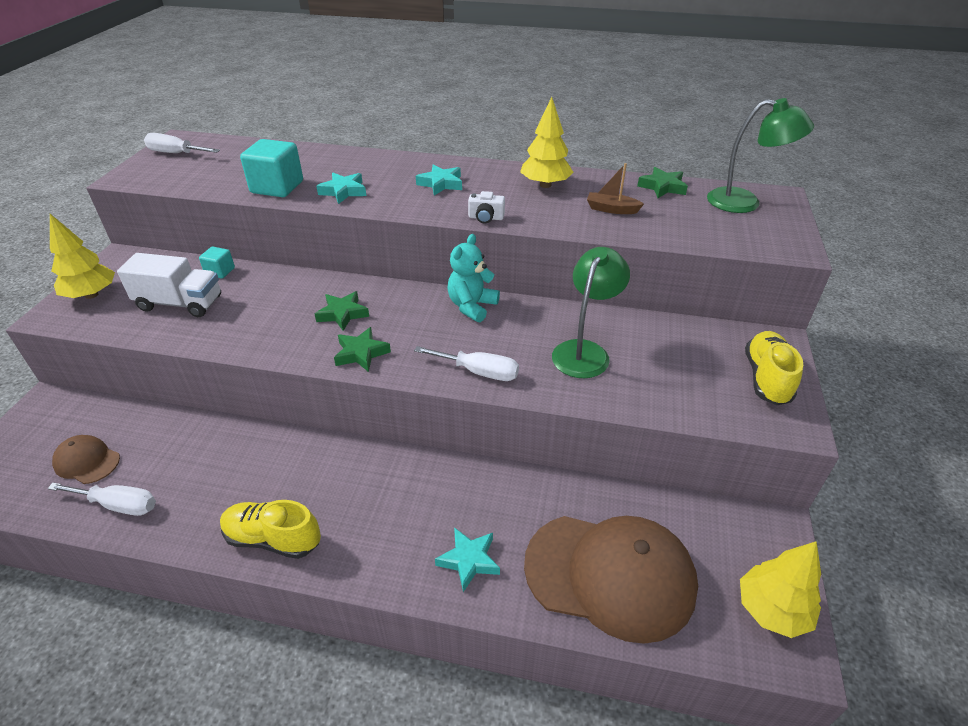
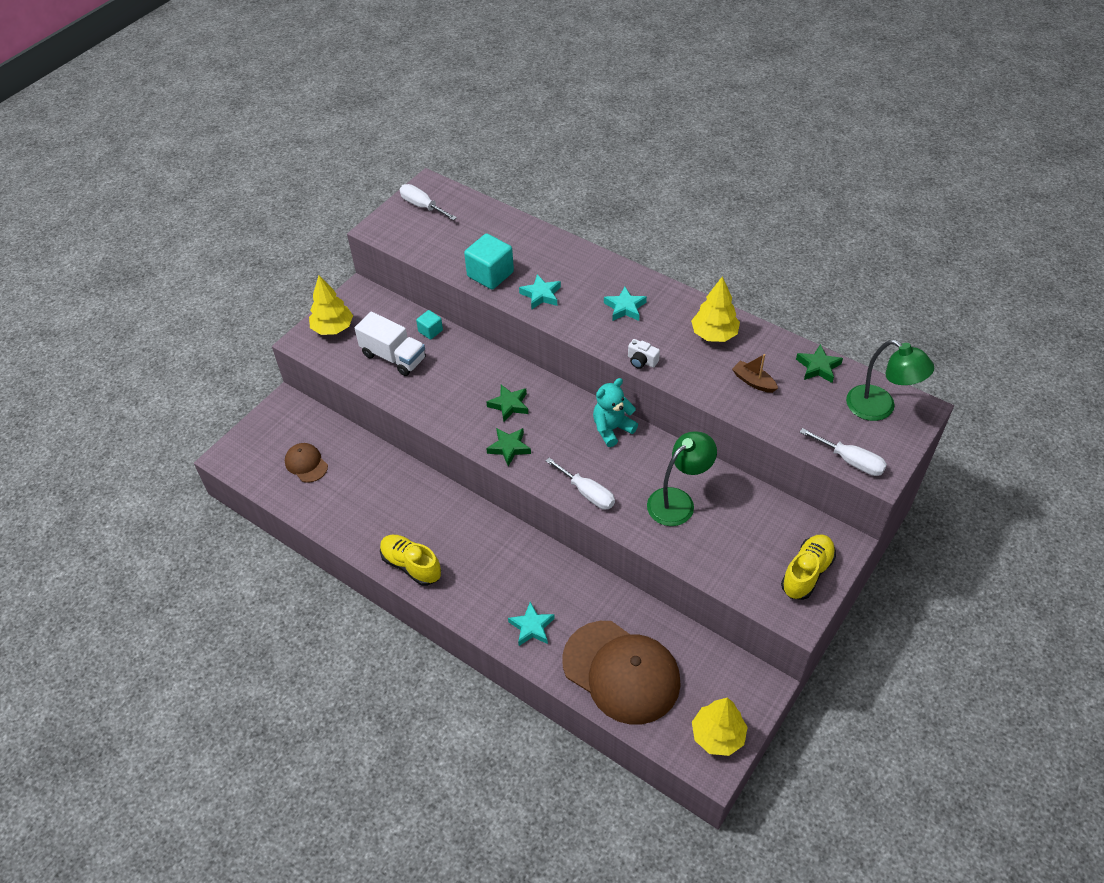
camera: 25 degrees right, 10 degrees up
(118, 505) = (320, 505): white screwdriver -> white screwdriver (851, 461)

